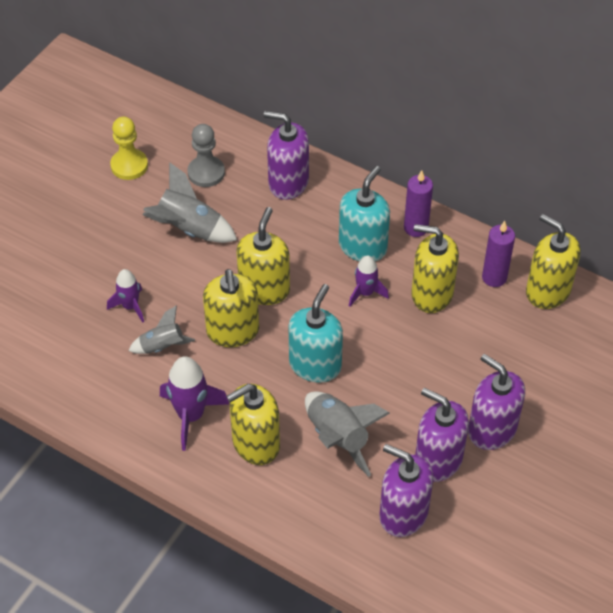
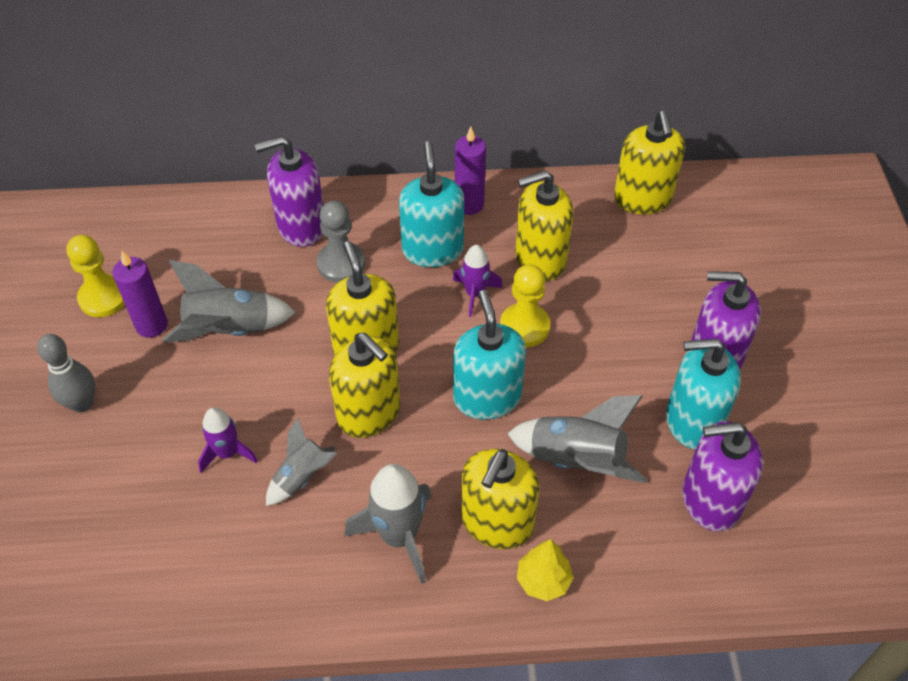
camera: 35 degrees left, 0 degrees up
(70, 228) = (82, 403): none -> grey bowling pin
(191, 415) = (399, 536): purple rocket -> grey rocket
(206, 173) = (201, 261): grey pawn -> grey pawn (341, 264)
(255, 493) = (543, 580): none -> yellow tree
(380, 334) = (524, 327): none -> yellow pawn
(438, 460) = (692, 421): purple soap dispenser -> turquoise soap dispenser
(494, 277) = (584, 212): purple candle -> purple candle (152, 325)
(547, 291) = (642, 199): yellow soap dispenser -> yellow soap dispenser turned 105 degrees counterclockwise

